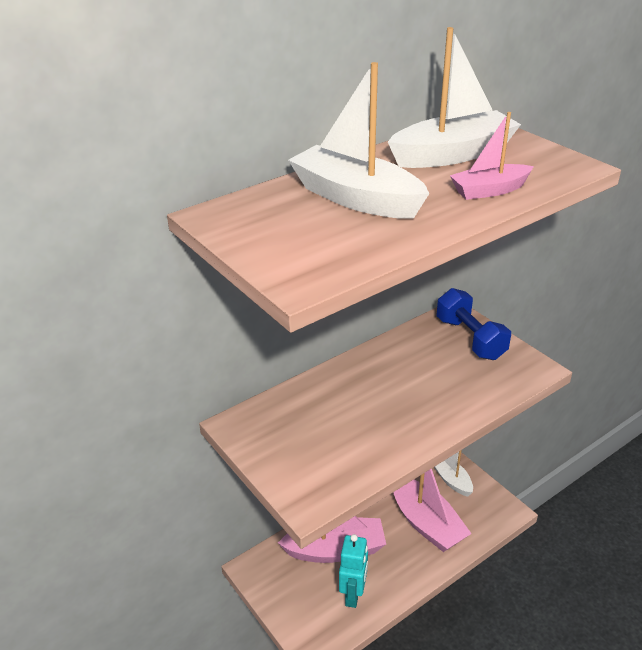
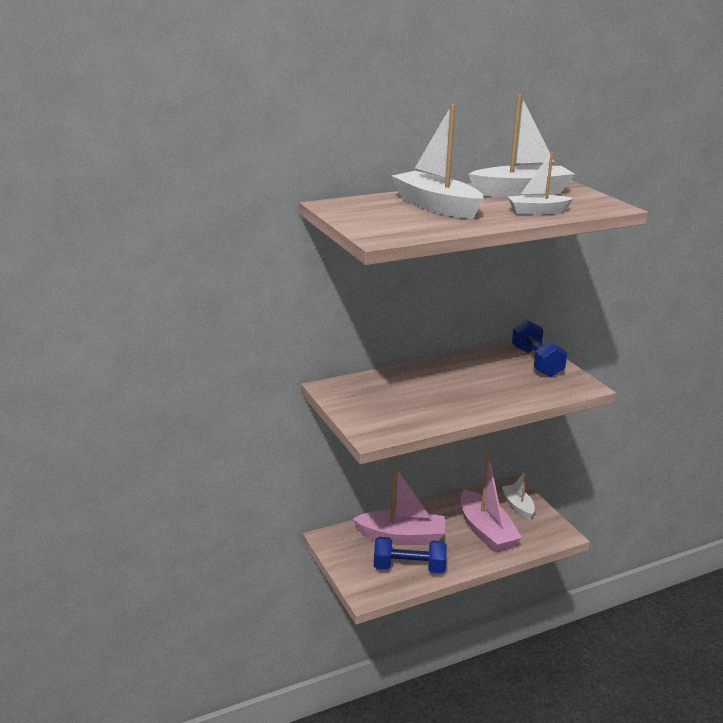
camera: 10 degrees right, 10 degrees down
(353, 594) = (409, 568): turquoise robot -> blue dumbbell
(489, 190) = (537, 212): pink boat -> white boat

